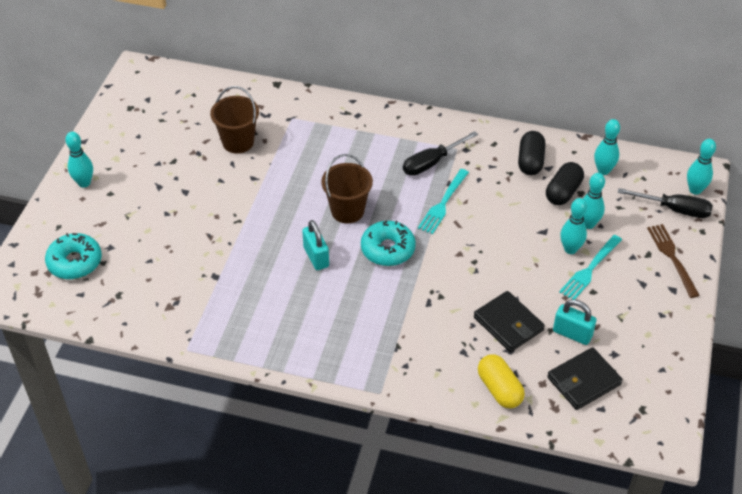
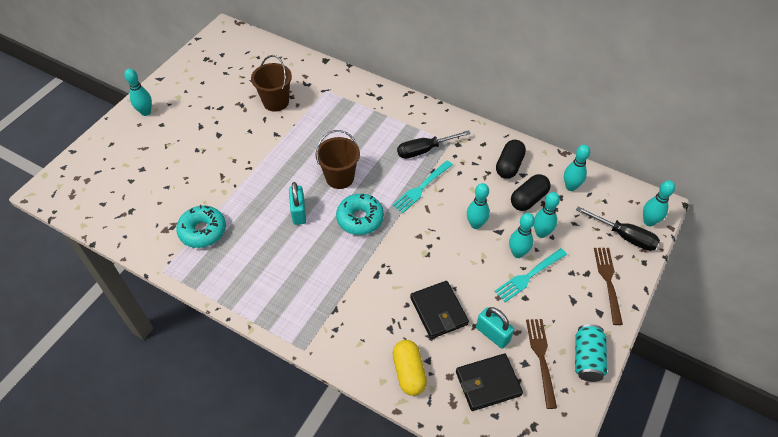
camera: 15 degrees right, 5 degrees up
(75, 262) = (110, 176): turquoise donut -> turquoise donut (203, 231)
(516, 229) = (476, 224): none -> turquoise bowling pin
(629, 345) = (541, 358): none -> brown fork
(674, 335) = (587, 359): none -> turquoise can

